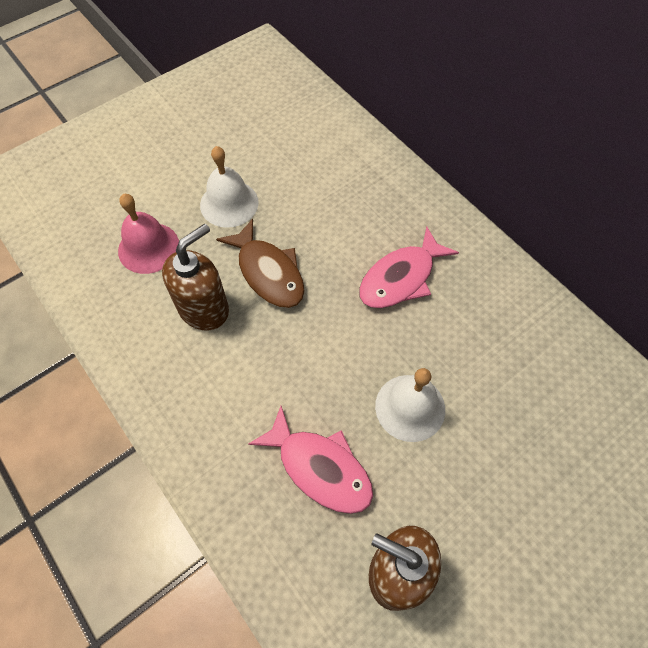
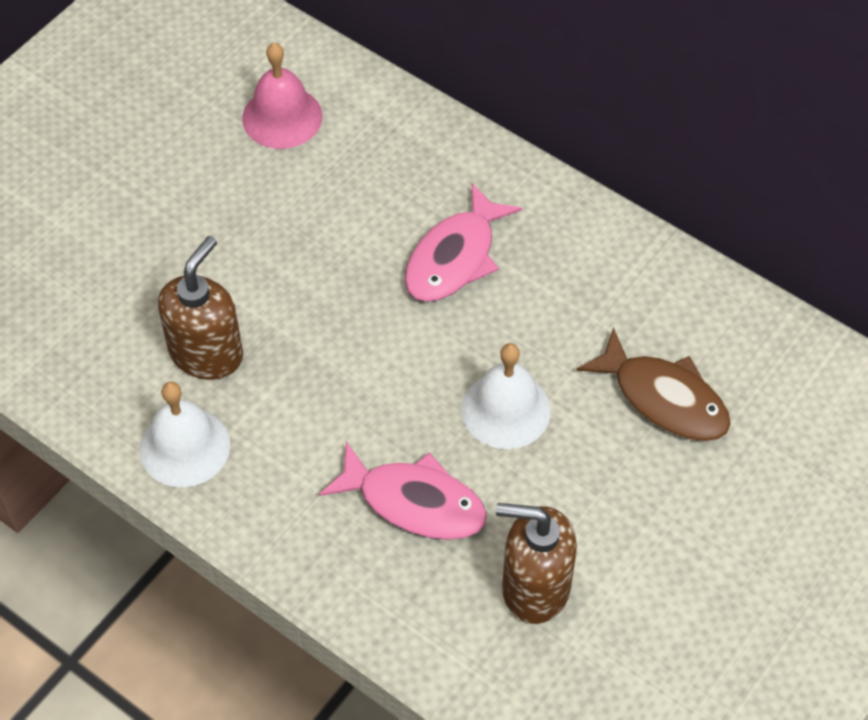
camera: 15 degrees left, 5 degrees down
(148, 247) = (102, 292): pink bell -> pink bell (282, 117)
(229, 203) = (193, 209): white bell -> white bell (185, 447)
(268, 272) = (278, 289): brown fish -> brown fish (664, 398)

